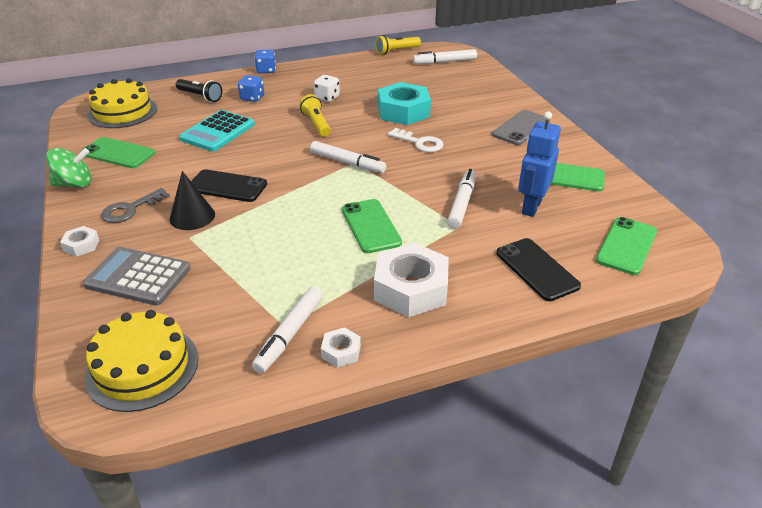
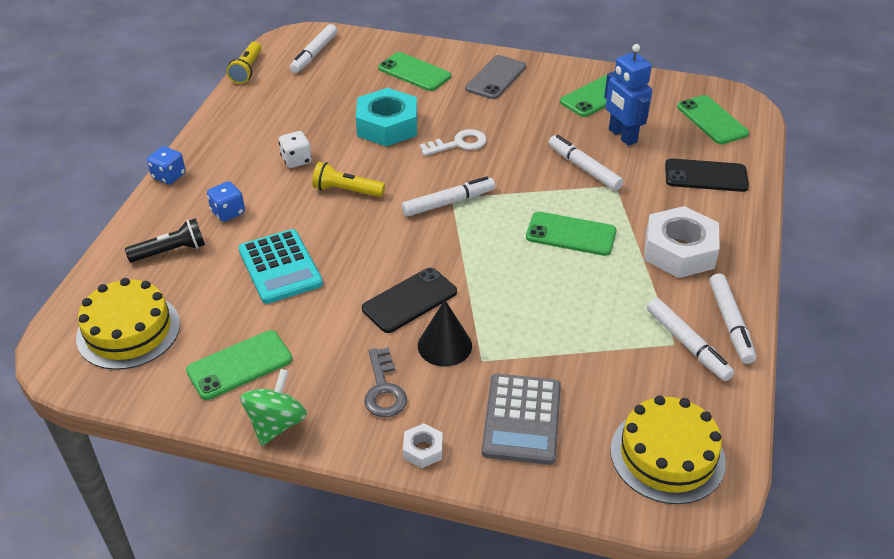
camera: 55 degrees left, 5 degrees up
(138, 277) = (522, 419): grey calculator -> grey calculator turned 45 degrees counterclockwise
(341, 352) = (730, 323): white nut -> white marker
(478, 98) = (414, 72): none -> green phone
(521, 128) = (496, 78): grey phone -> grey phone turned 45 degrees clockwise

